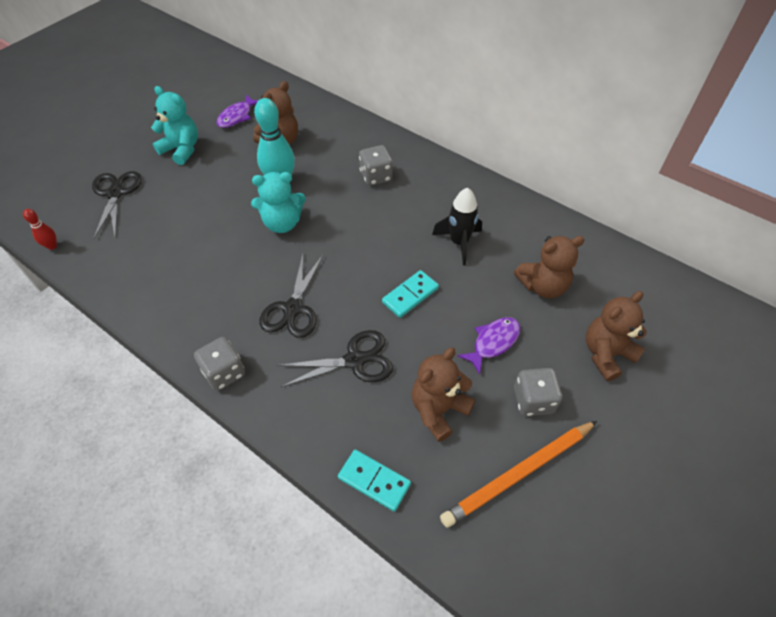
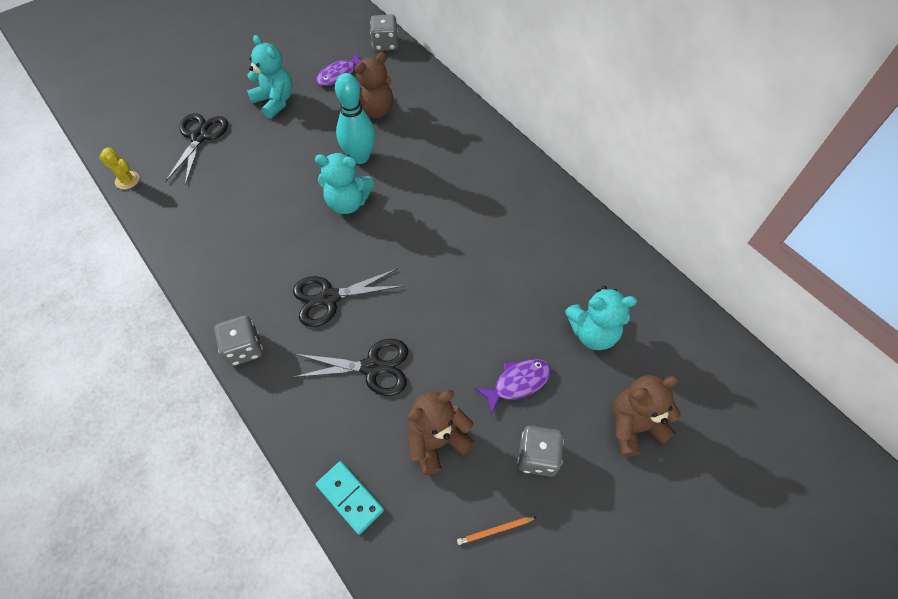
camera: 15 degrees right, 5 degrees up
(52, 246) = (127, 180): red bowling pin -> yellow cactus
(293, 309) = (329, 298): black scissors -> black scissors turned 45 degrees clockwise
(376, 176) = (458, 170): grey dice -> grey dice (385, 44)
(410, 295) = (450, 310): turquoise domino -> none
(459, 243) = (520, 263): black rocket -> none
(519, 473) = (495, 530): orange pencil -> orange pencil, size x0.41
(543, 286) = (593, 332): brown teddy bear -> turquoise teddy bear

